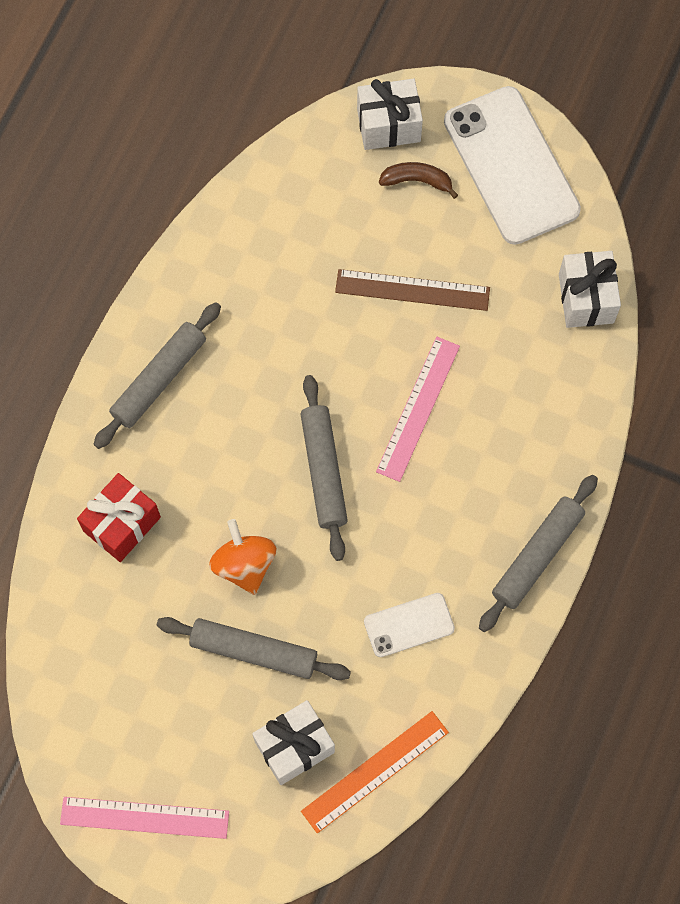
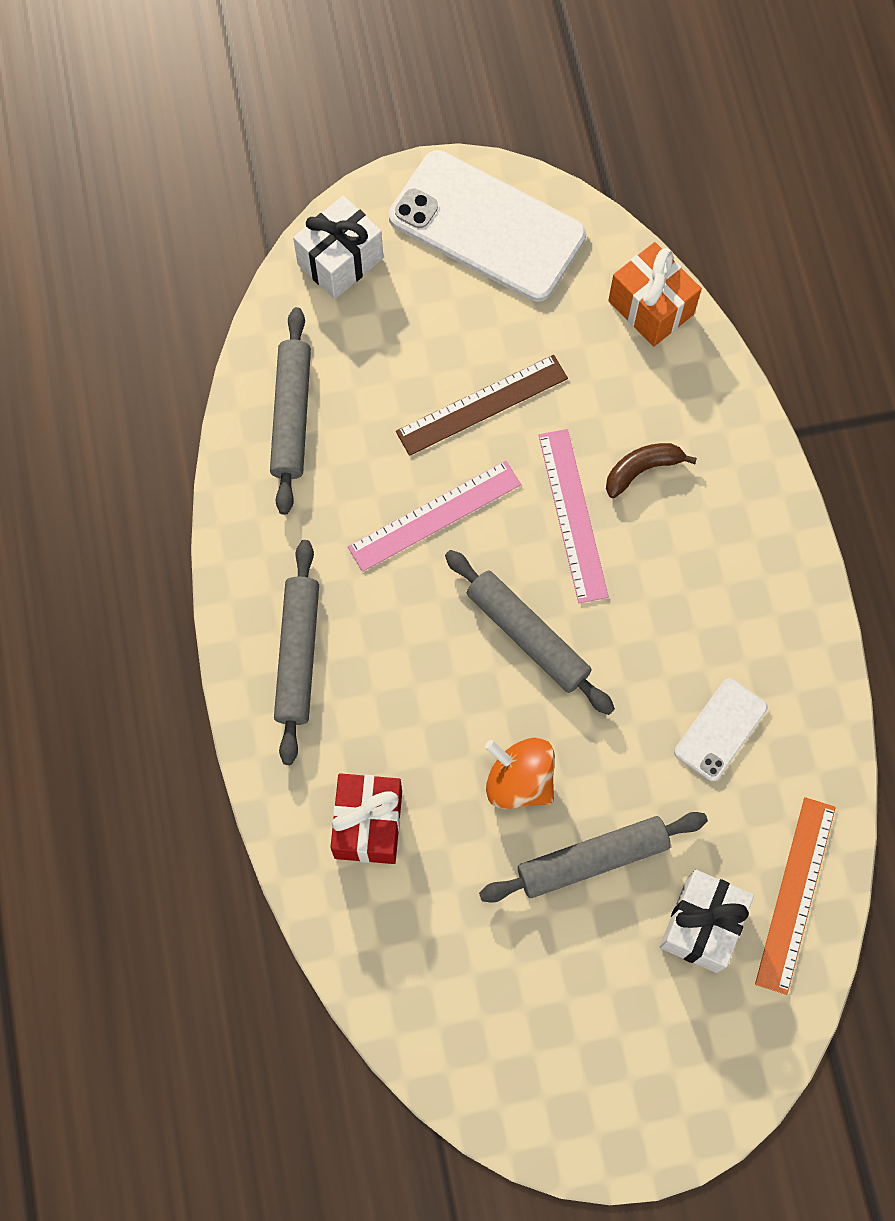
camera: 35 degrees left, 0 degrees up
(144, 817) = (609, 1102): pink ruler -> pink ruler (434, 515)
(417, 181) = (408, 297): brown banana -> brown banana (642, 470)
(537, 555) = (789, 580): grey rolling pin -> grey rolling pin (291, 415)
(586, 298) = (650, 308): white gift -> orange gift

